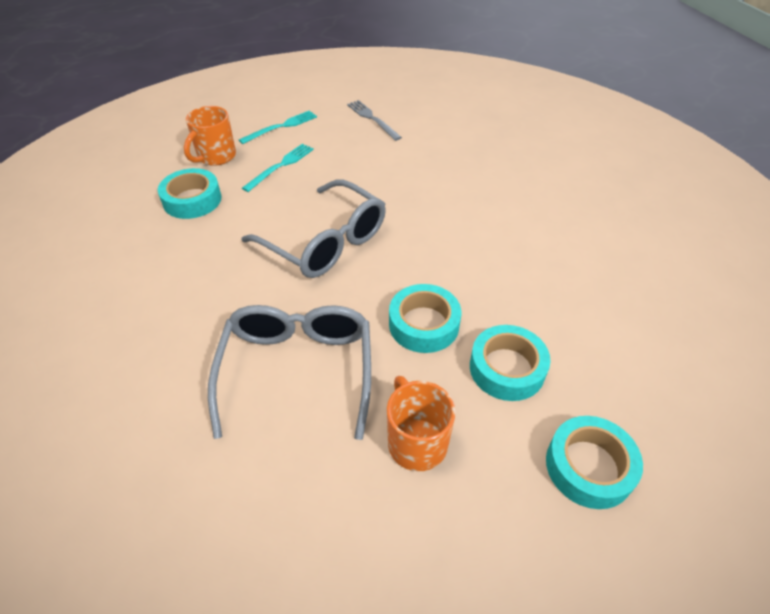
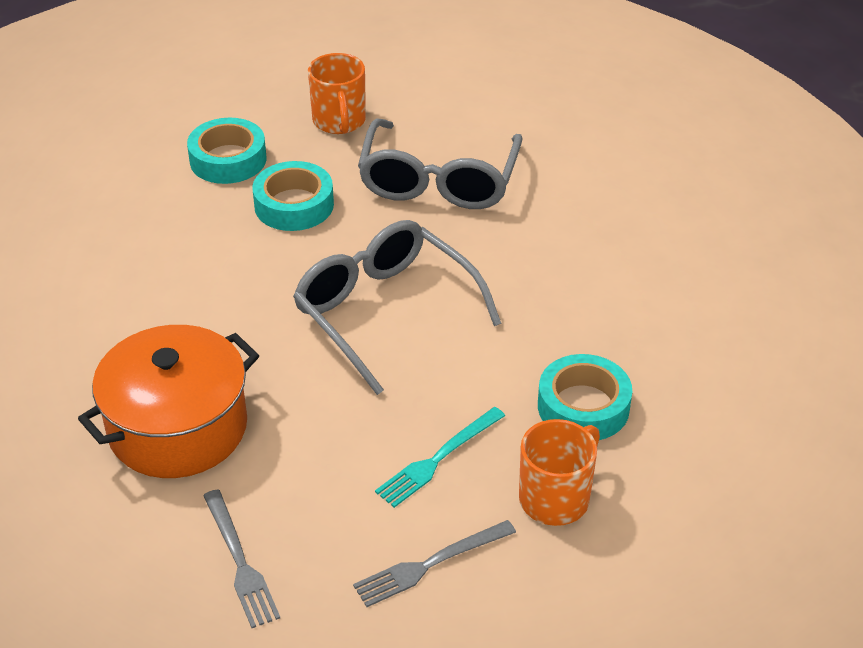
camera: 170 degrees left, 5 degrees down
(281, 127) = (430, 564): turquoise fork -> grey fork
(431, 164) = (178, 427): none -> orange pot
(589, 467) = (202, 93): turquoise tape -> none

